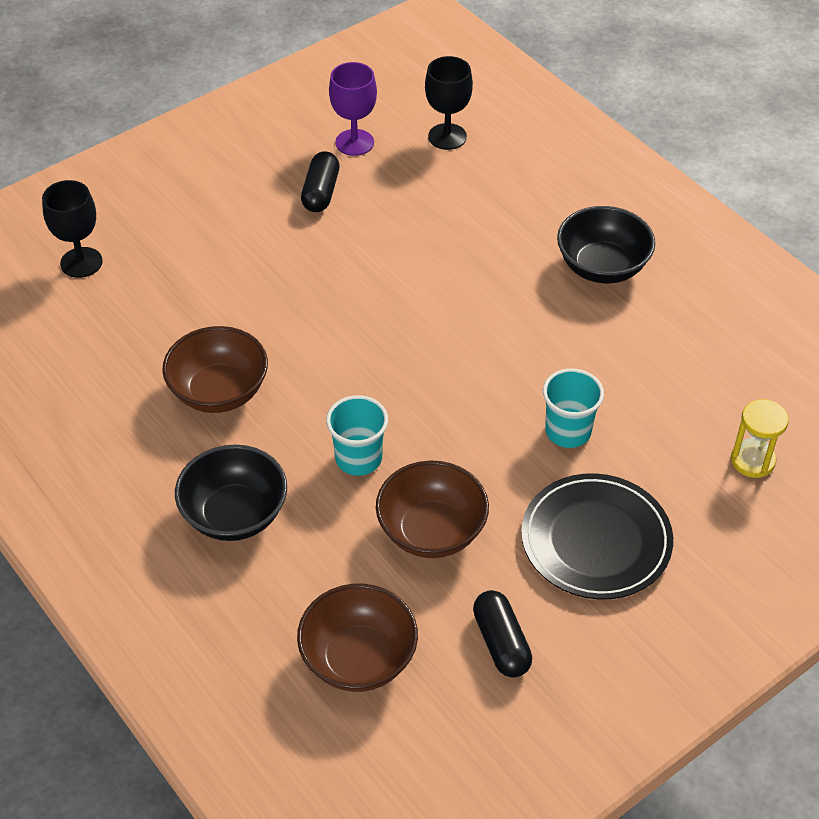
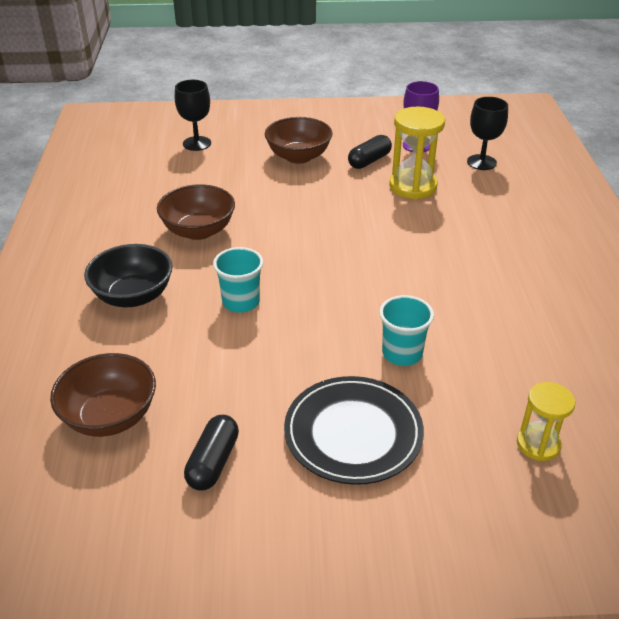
camera: 35 degrees right, 10 degrees down
(402, 208) = (413, 186): none -> yellow hourglass
(431, 531) = (242, 366): brown bowl -> brown bowl (298, 156)
(602, 267) = (526, 269): black bowl -> none

